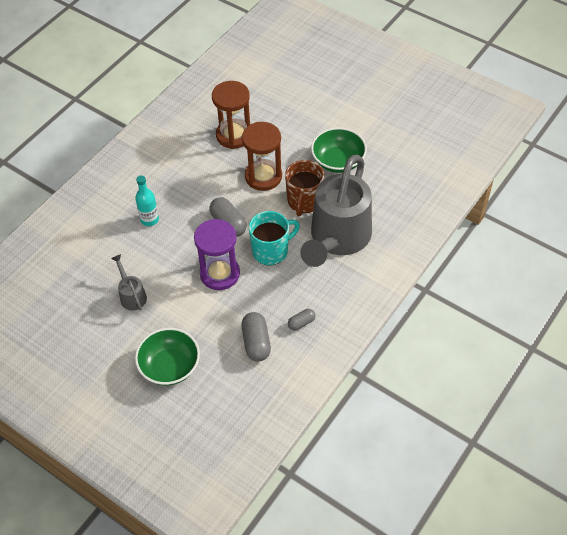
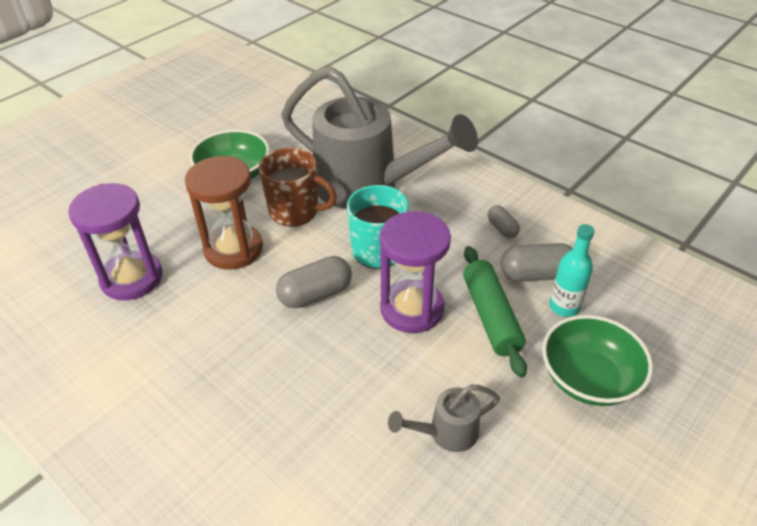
camera: 85 degrees left, 10 degrees down
(149, 219) = (279, 402): turquoise bottle -> turquoise bottle (564, 306)
(216, 316) = (491, 316): none -> green rolling pin
(234, 135) = (132, 278): brown hourglass -> purple hourglass

